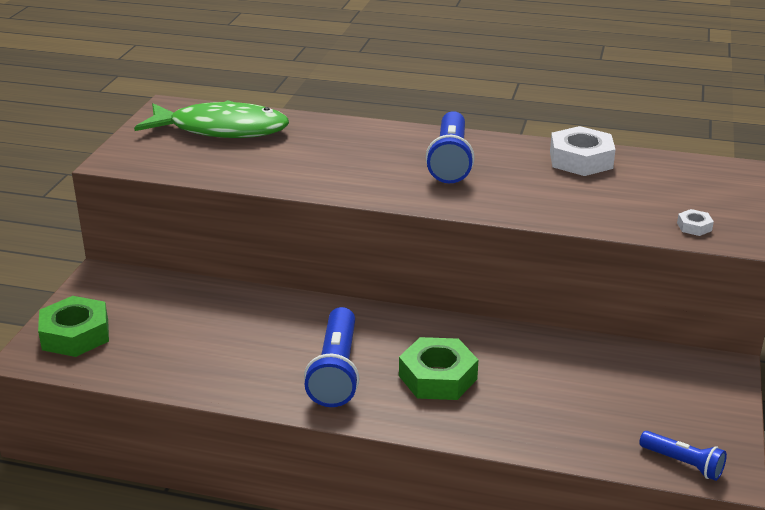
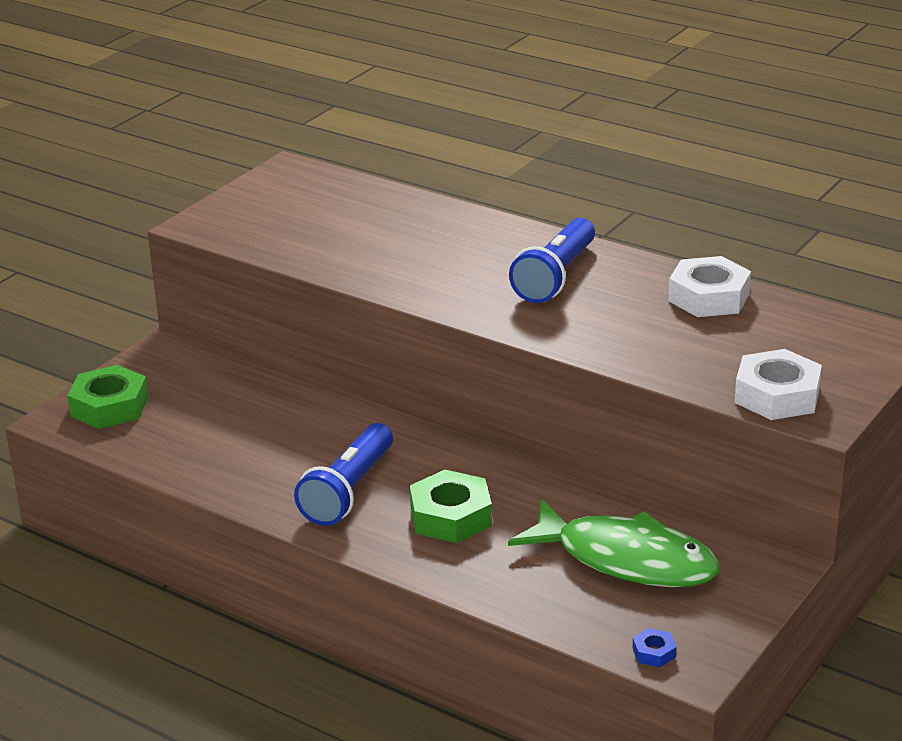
camera: 20 degrees right, 0 degrees up
(222, 129) = (328, 203): green fish -> green fish (626, 560)
(683, 463) = (654, 652): blue flashlight -> blue nut
(694, 227) = (777, 395): white nut -> white nut, size x2.18

